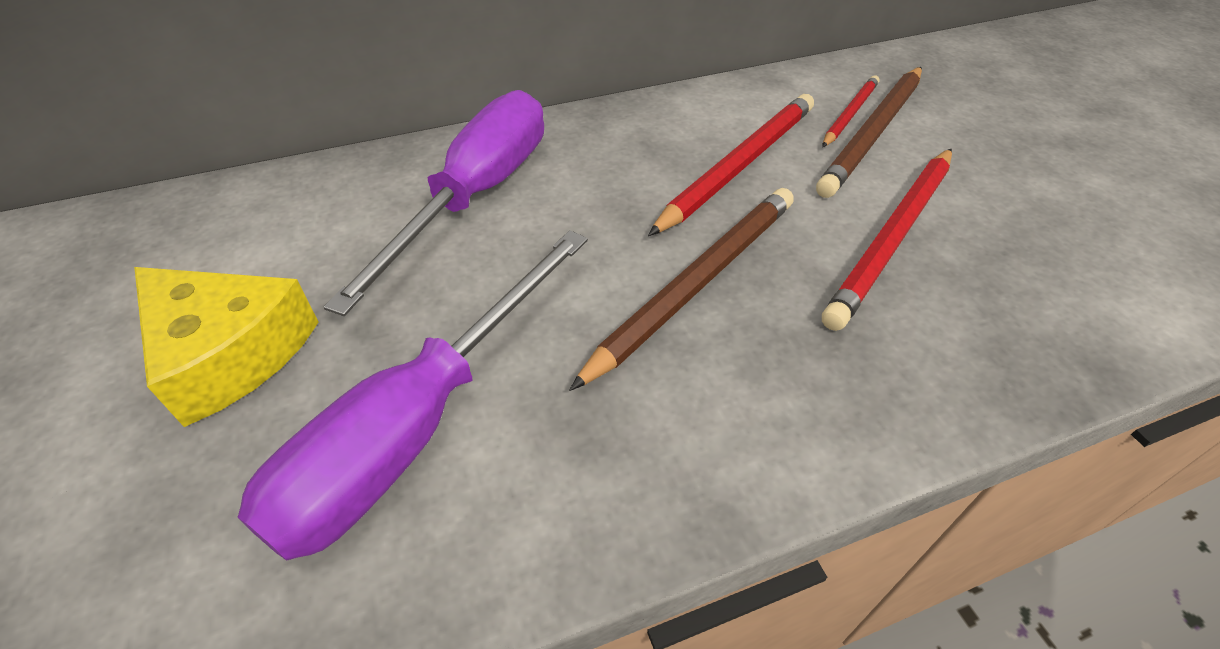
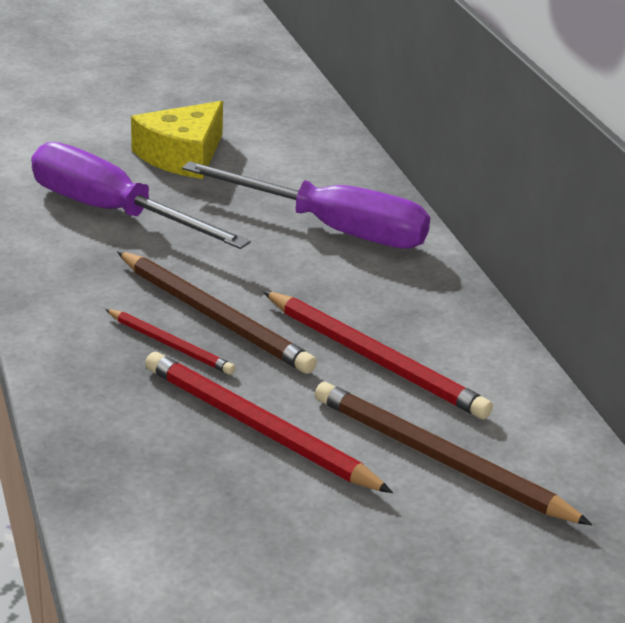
camera: 90 degrees right, 15 degrees down
(849, 114) = (481, 451): red pencil -> red pencil (170, 345)

